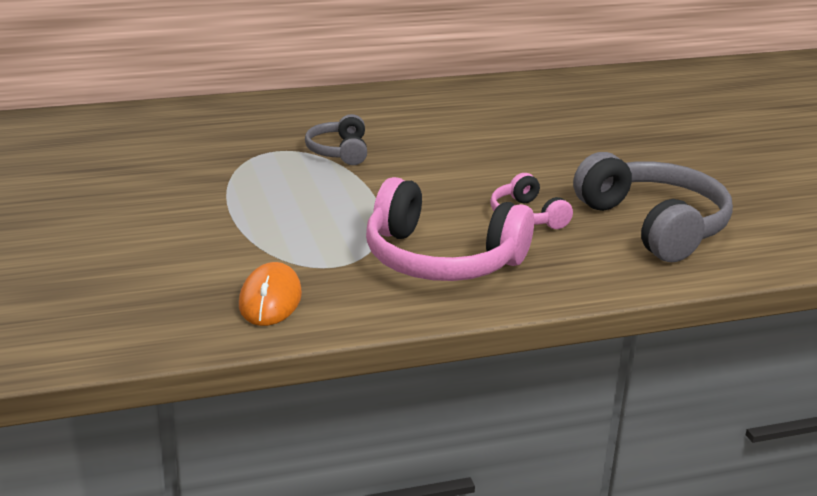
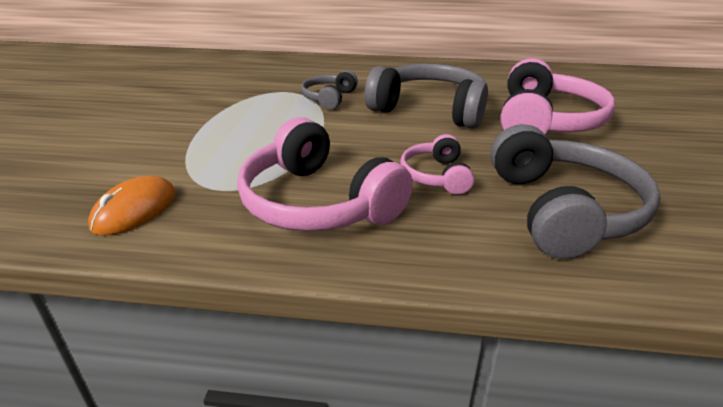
camera: 25 degrees right, 5 degrees up
(464, 148) = (430, 110): none -> grey headphones
(589, 143) = (546, 121): none -> pink headphones

